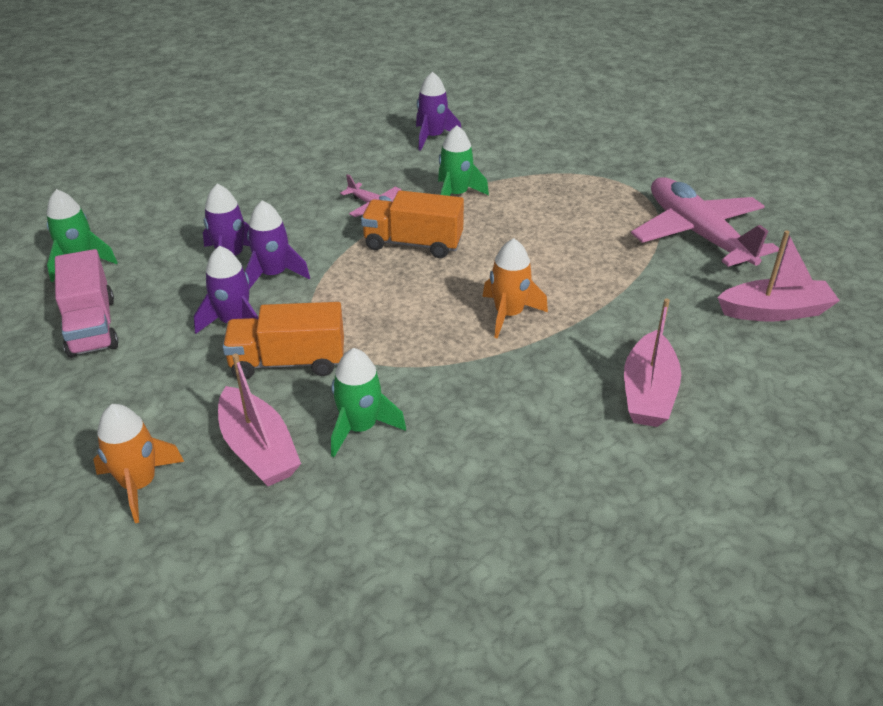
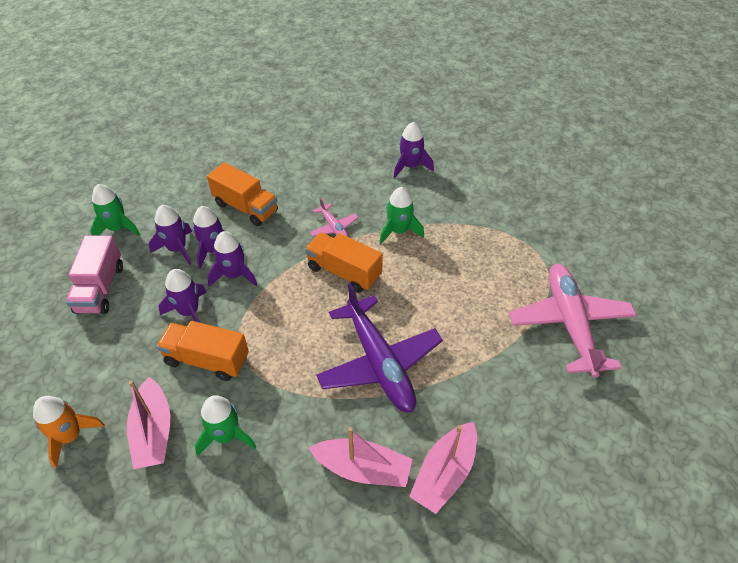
camera: 20 degrees right, 10 degrees up
(179, 266) = (177, 249): none -> purple rocket
(249, 210) = (246, 207): none -> orange truck
(508, 315) = (379, 363): orange rocket -> purple plane
(774, 311) = (590, 424): pink boat -> pink boat (363, 469)

